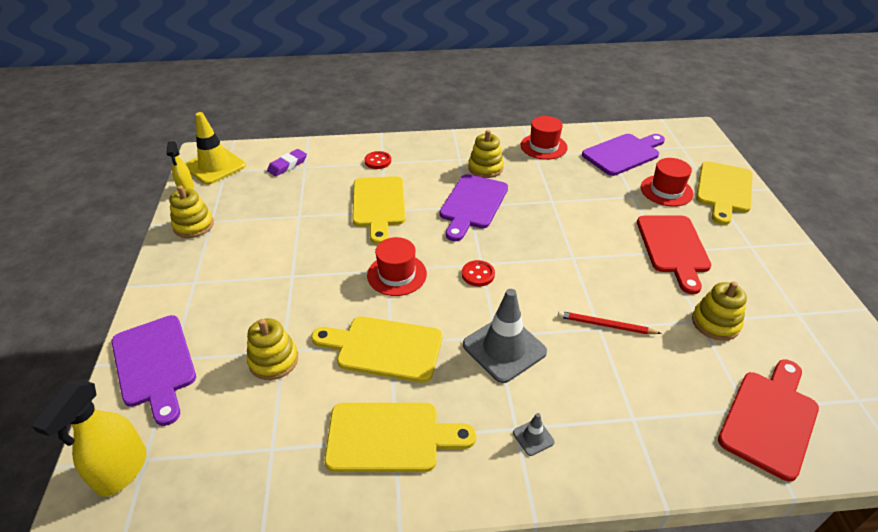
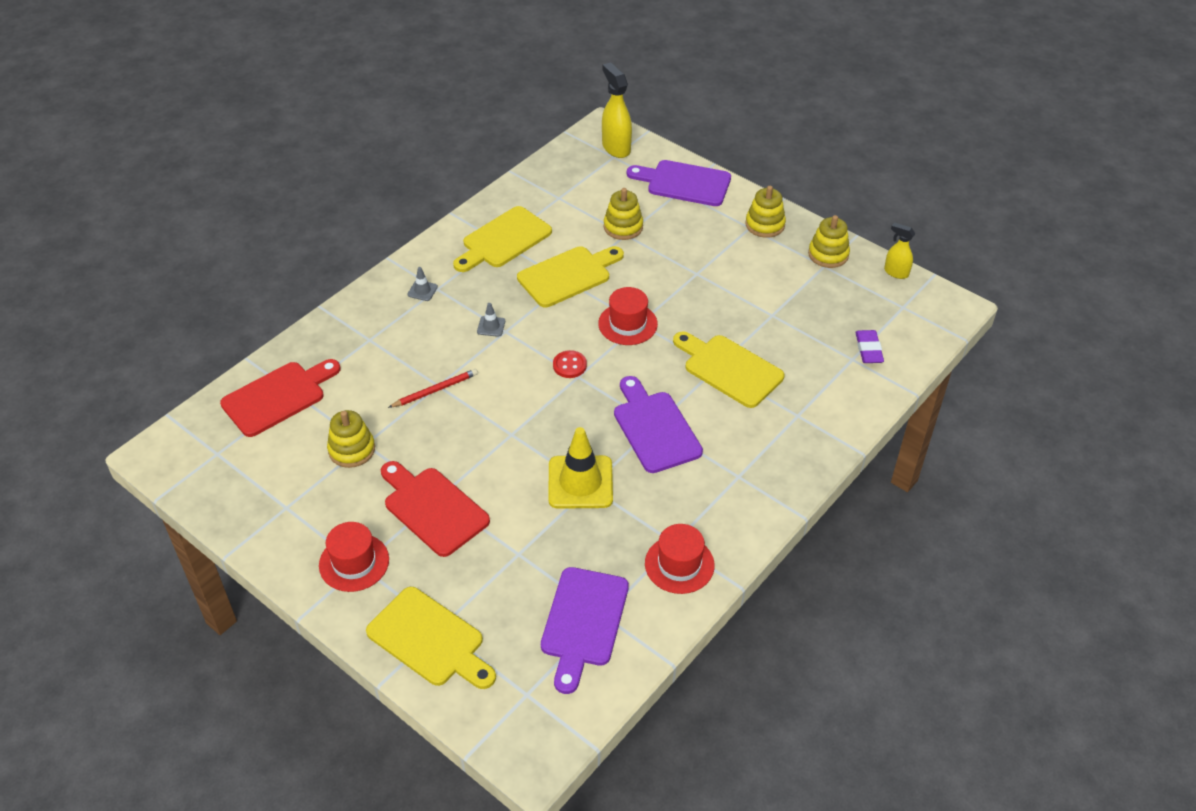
camera: 135 degrees right, 5 degrees up
(215, 166) = (919, 304): yellow traffic cone -> yellow traffic cone (580, 482)
(378, 161) = (804, 413): red button -> none
(485, 168) = (698, 483): yellow stacking toy -> yellow stacking toy (765, 225)
(504, 348) = (491, 326): grey traffic cone -> grey traffic cone, size x0.44
(666, 191) = (491, 589): red hat -> red hat (354, 562)
(724, 190) = (430, 639): yellow cutting board -> yellow cutting board turned 150 degrees clockwise
(769, 419) = (278, 397): red cutting board -> red cutting board turned 120 degrees counterclockwise

